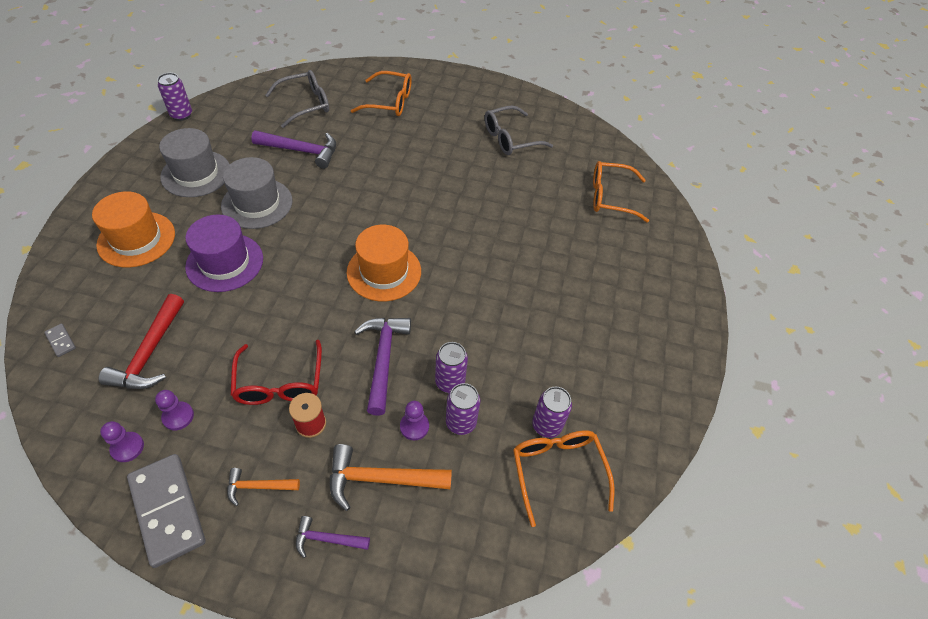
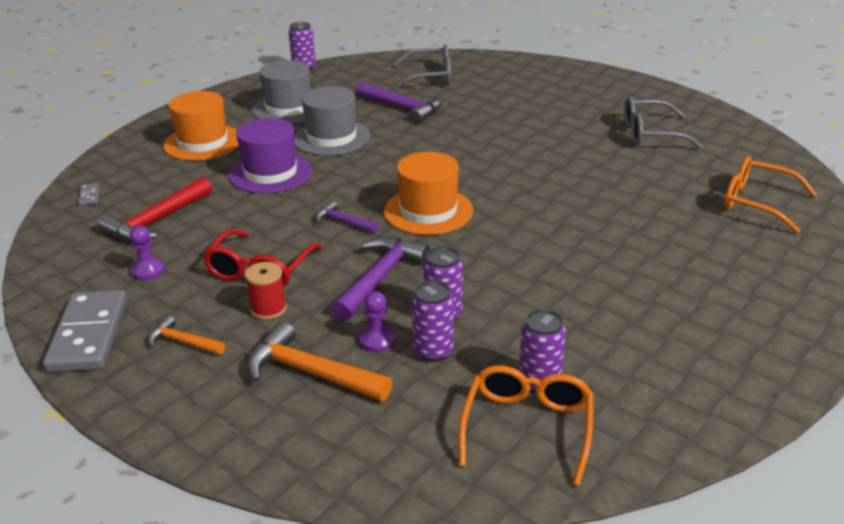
camera: 30 degrees right, 20 degrees down
(127, 447) = (88, 281): purple pawn -> none
(327, 539) = (221, 403): purple hammer -> purple hammer (343, 222)
(389, 102) = (522, 86): orange glasses -> none

